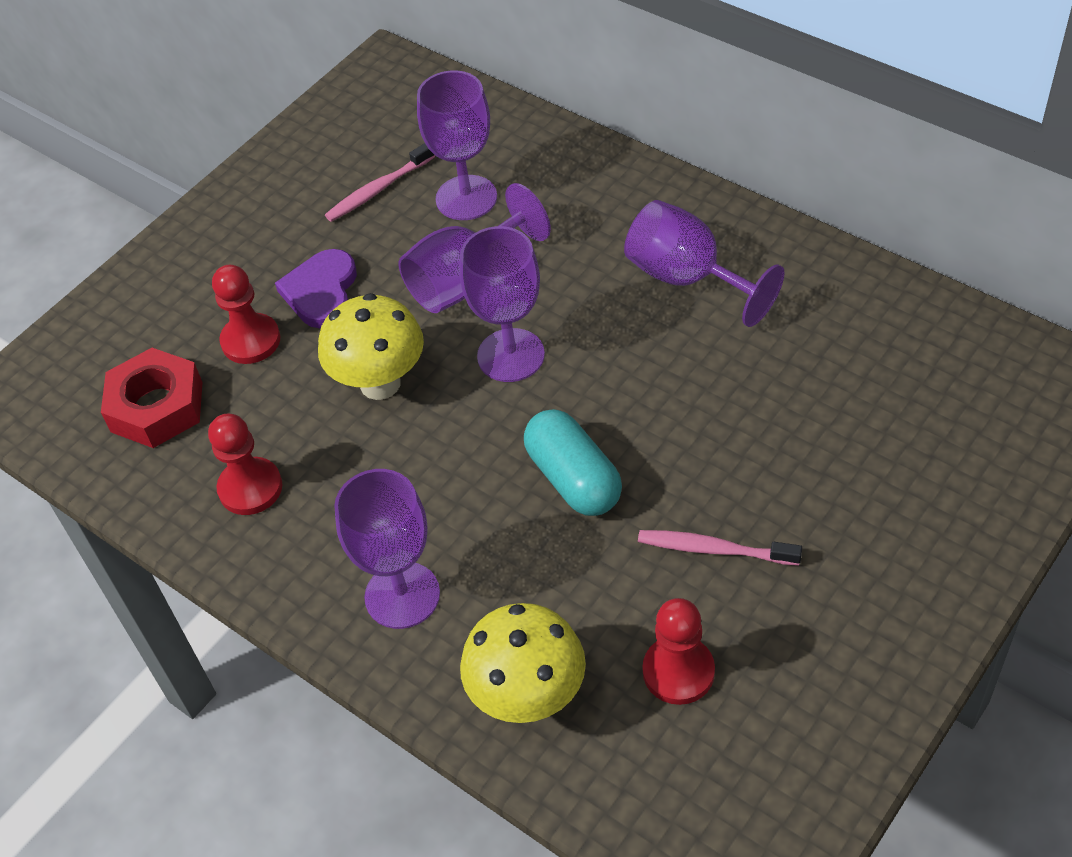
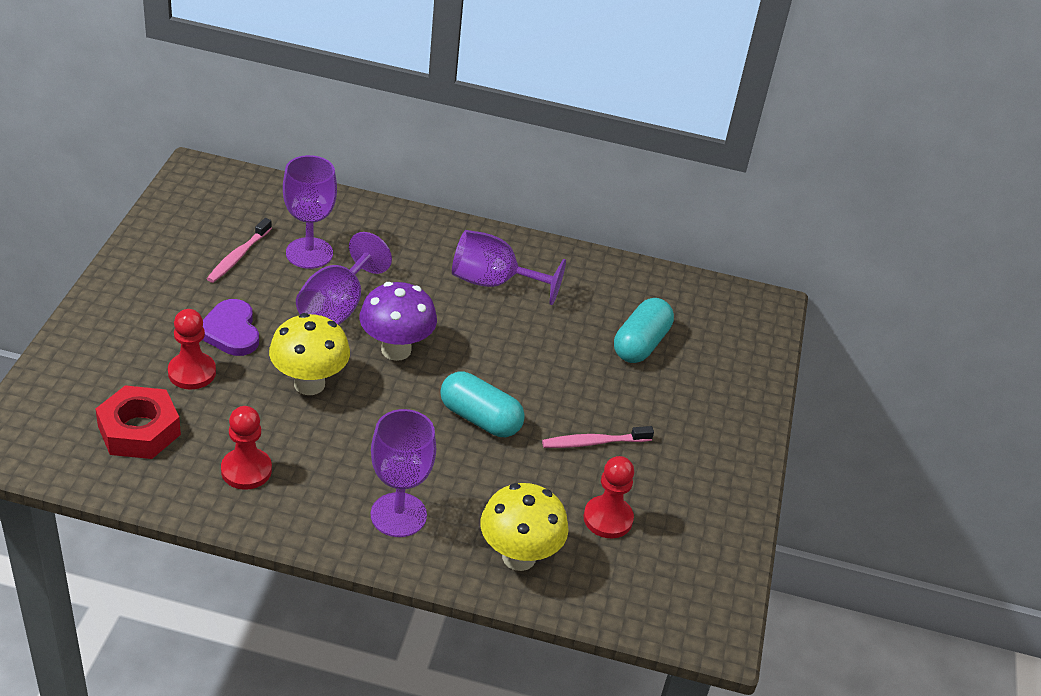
camera: 35 degrees left, 10 degrees down
(511, 355) = (396, 350): purple goblet -> purple mushroom
(855, 410) = (640, 344): none -> turquoise capsule

